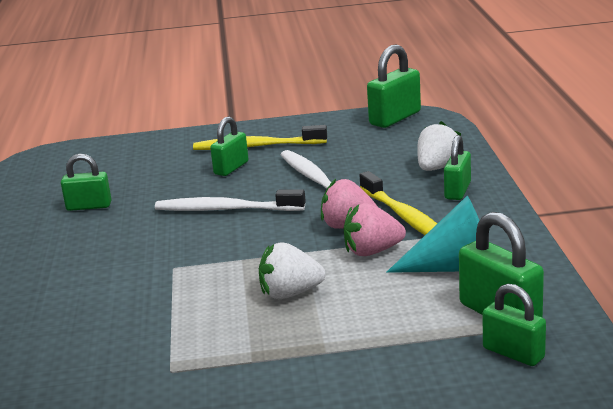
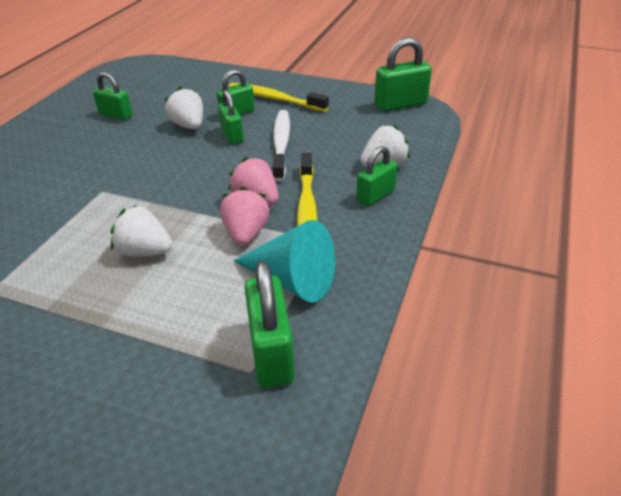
camera: 25 degrees right, 15 degrees up
(191, 192) = (189, 126): none -> white strawberry
(226, 209) = (192, 150): white toothbrush -> none
(372, 251) = (246, 234): pink strawberry -> pink strawberry turned 75 degrees clockwise
(513, 353) = (235, 407): green padlock -> green padlock (232, 135)

